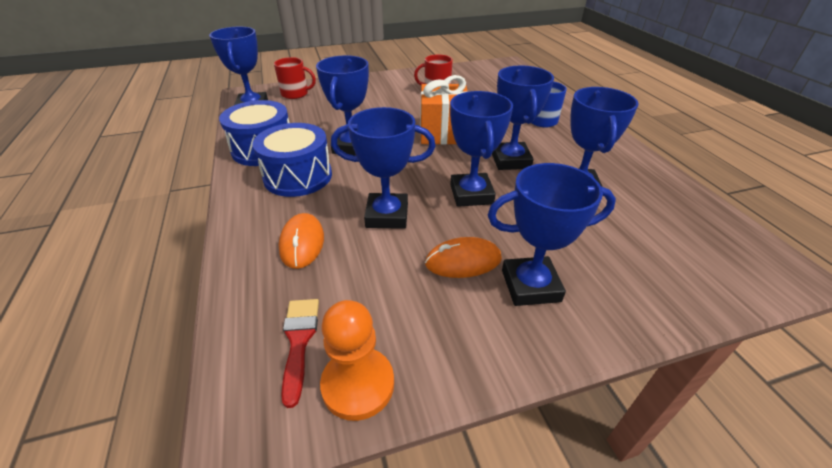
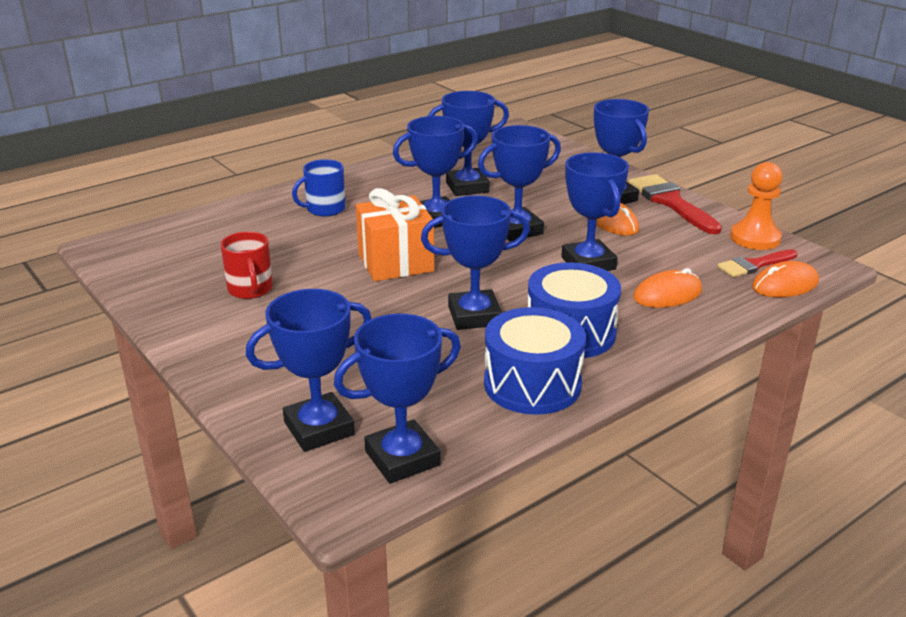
camera: 110 degrees left, 10 degrees down
(241, 345) = (785, 285): none -> orange mouse
(295, 94) = (319, 428): red mug -> blue trophy
(501, 340) = (671, 202): none -> red brush

